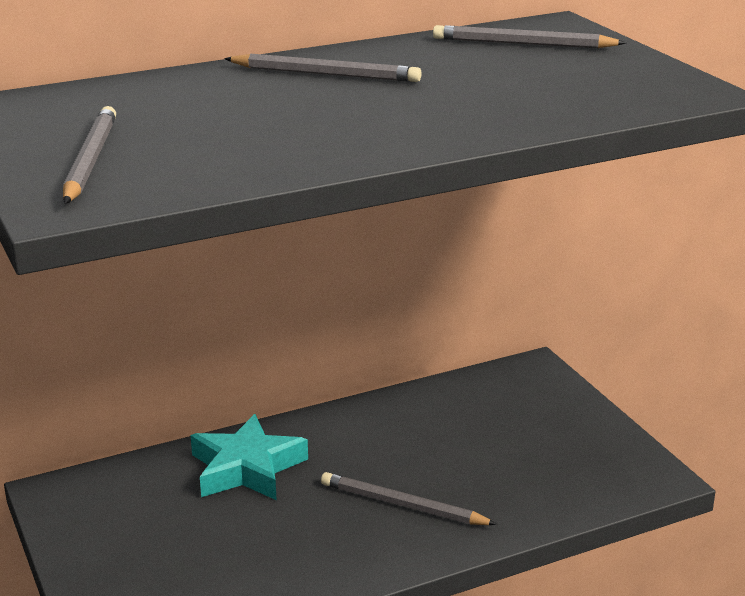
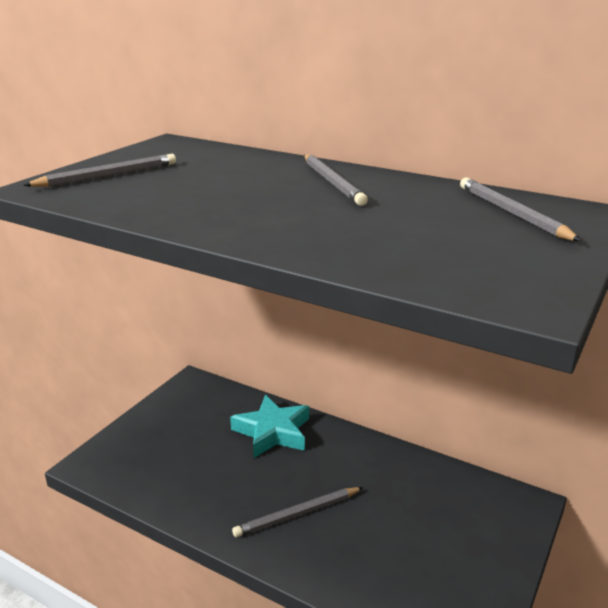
camera: 55 degrees right, 0 degrees up
(403, 505) = (298, 514): grey pencil -> grey pencil turned 105 degrees counterclockwise

